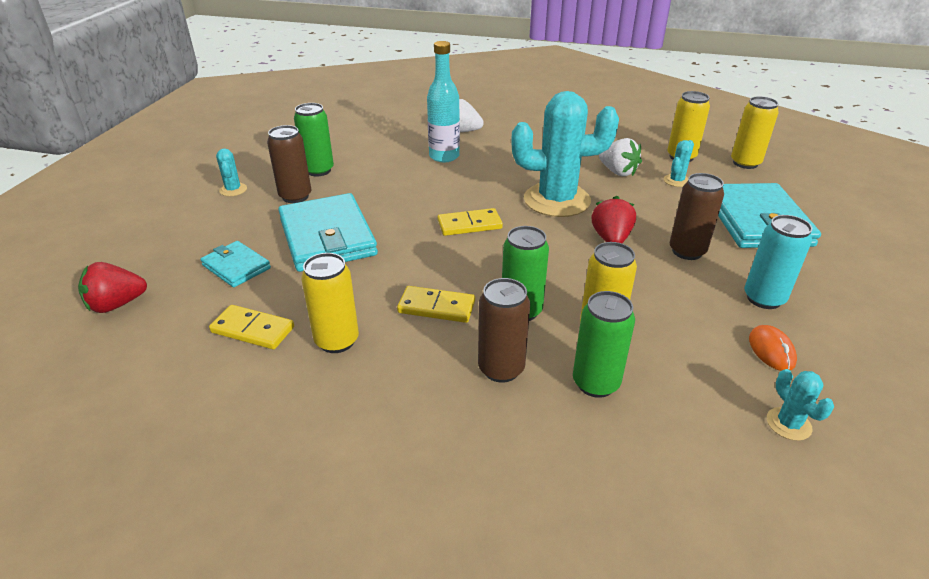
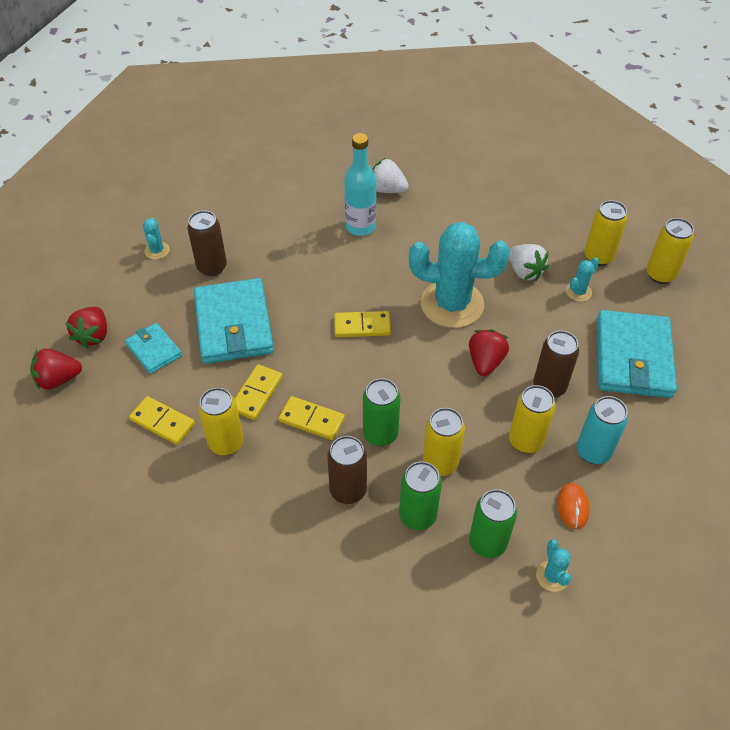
camera: 10 degrees right, 15 degrees up
(161, 262) = (93, 336): none -> red strawberry
(318, 170) = (237, 233): green can -> green can (487, 543)
(365, 291) = (256, 393): none -> yellow domino
(686, 298) = (525, 441): none -> yellow can

